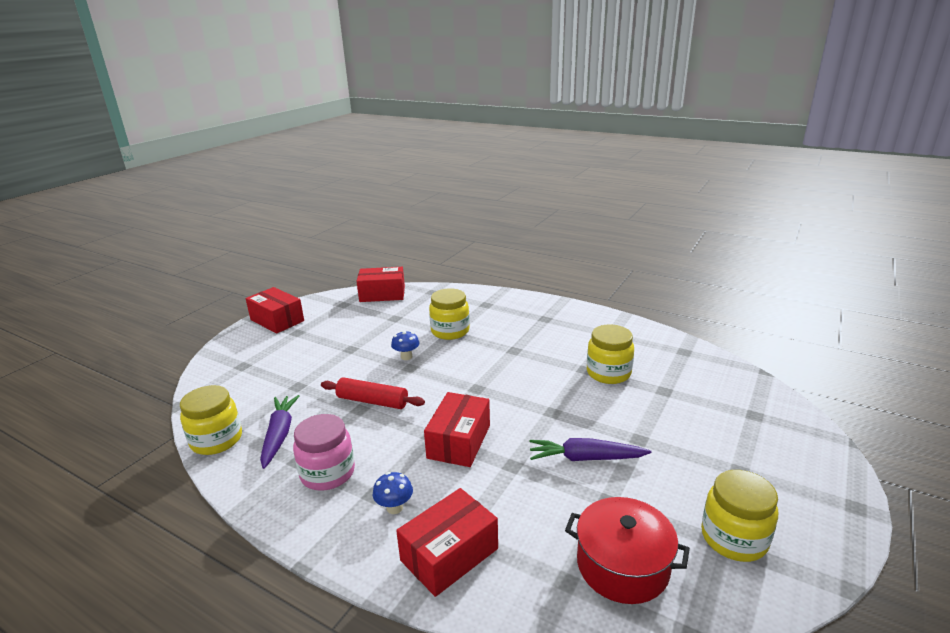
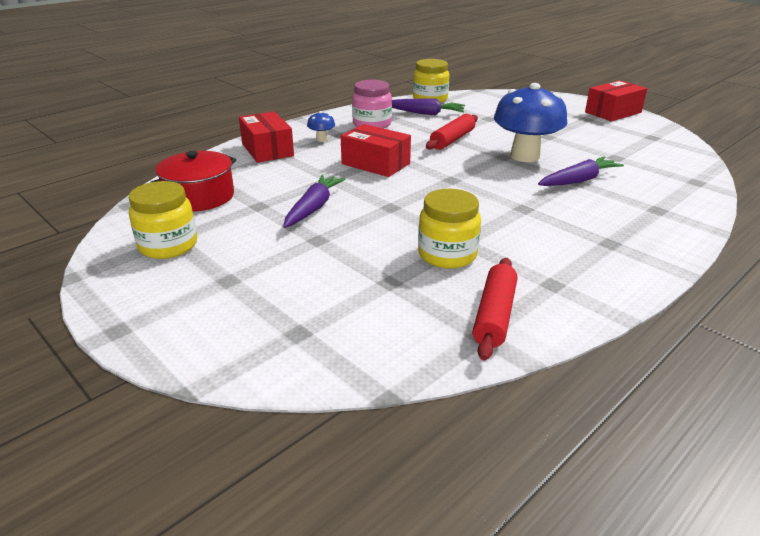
camera: 105 degrees right, 5 degrees up
(382, 294) = (683, 155): red box -> none
(406, 357) = (525, 156): blue mushroom -> blue mushroom, size x2.36
(450, 331) = (578, 180): yellow jar -> purple carrot
(661, 349) = (495, 315): none -> red rolling pin

